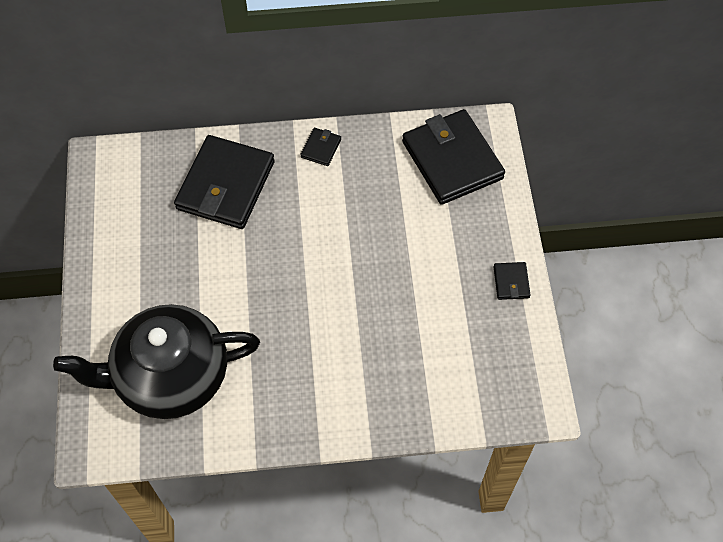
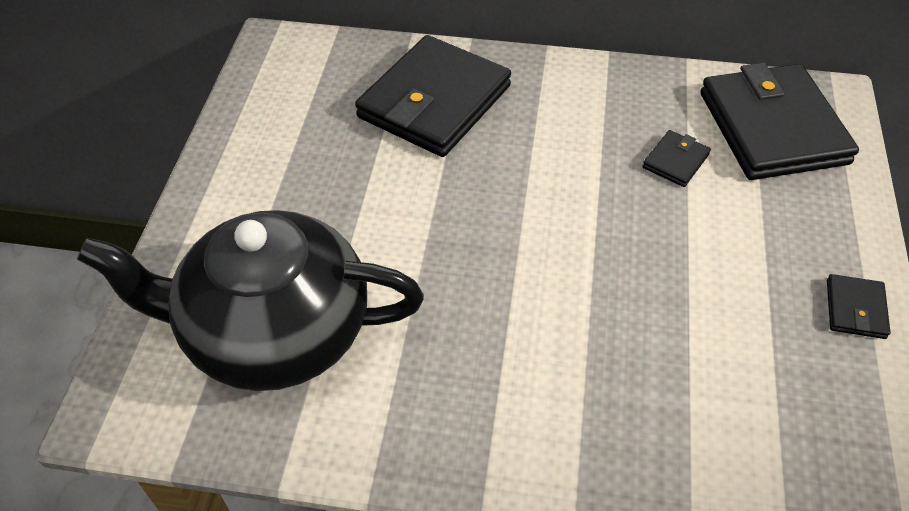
camera: 15 degrees right, 10 degrees down
(321, 148) = (580, 82): black wallet -> black wallet (675, 161)

